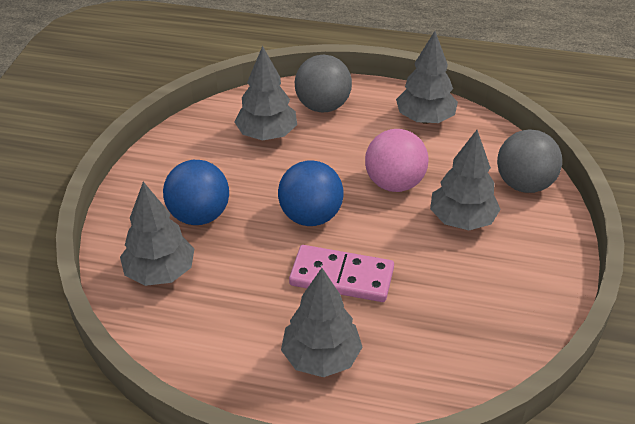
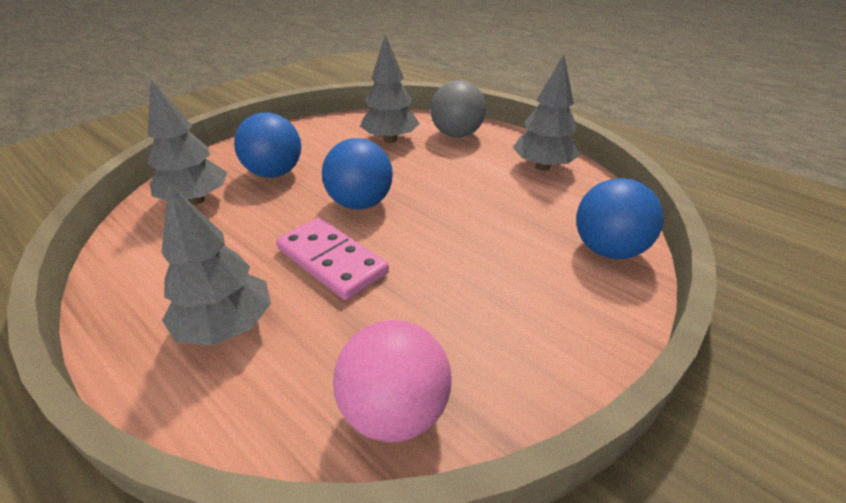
camera: 30 degrees right, 5 degrees down
(394, 183) = (464, 204): pink ball -> pink ball (395, 411)
(462, 220) = (505, 257): grey tree -> none
(524, 184) = (608, 250): grey ball -> blue ball

